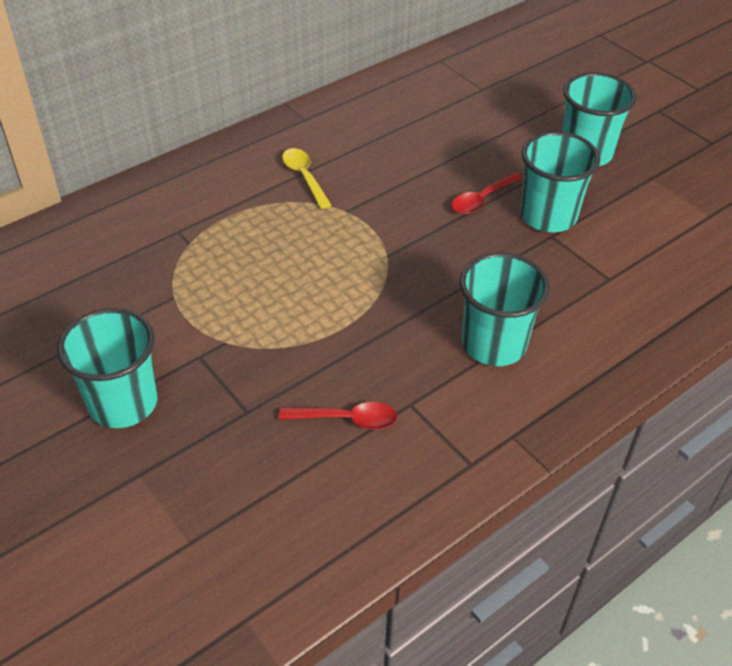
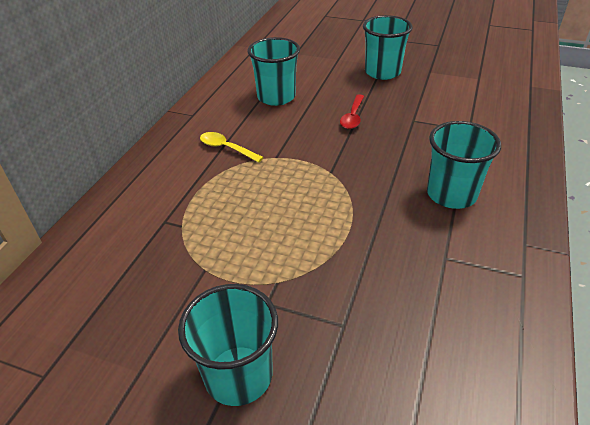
camera: 30 degrees left, 5 degrees down
(347, 419) = (417, 290): red spoon -> none
(548, 216) = (399, 111): turquoise cup -> turquoise cup (276, 97)

